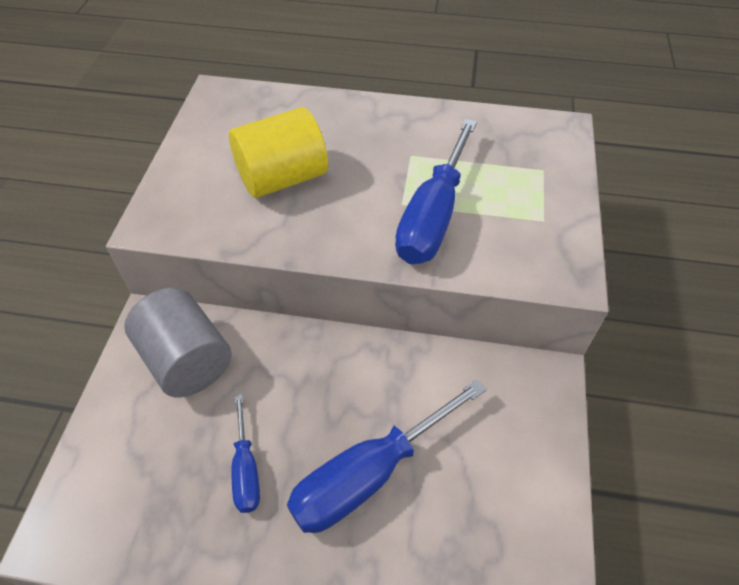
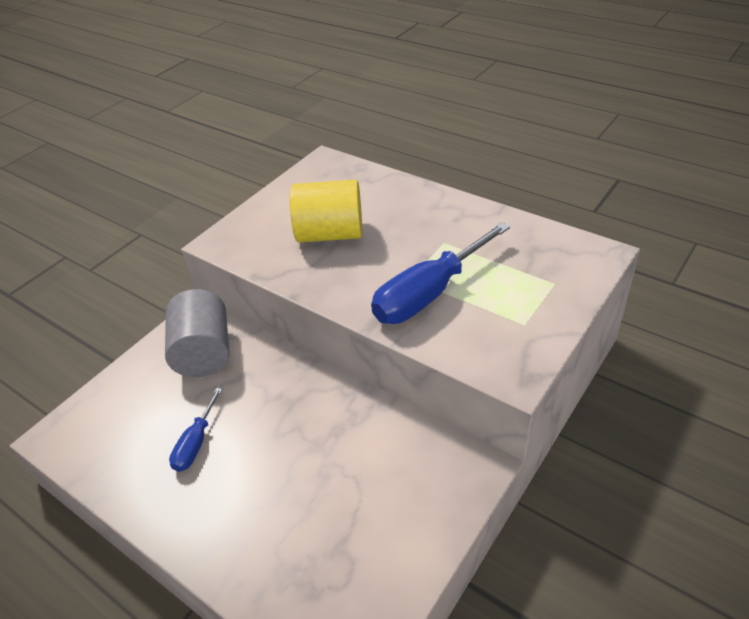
camera: 30 degrees right, 10 degrees down
(369, 474) = (280, 482): blue screwdriver -> none

